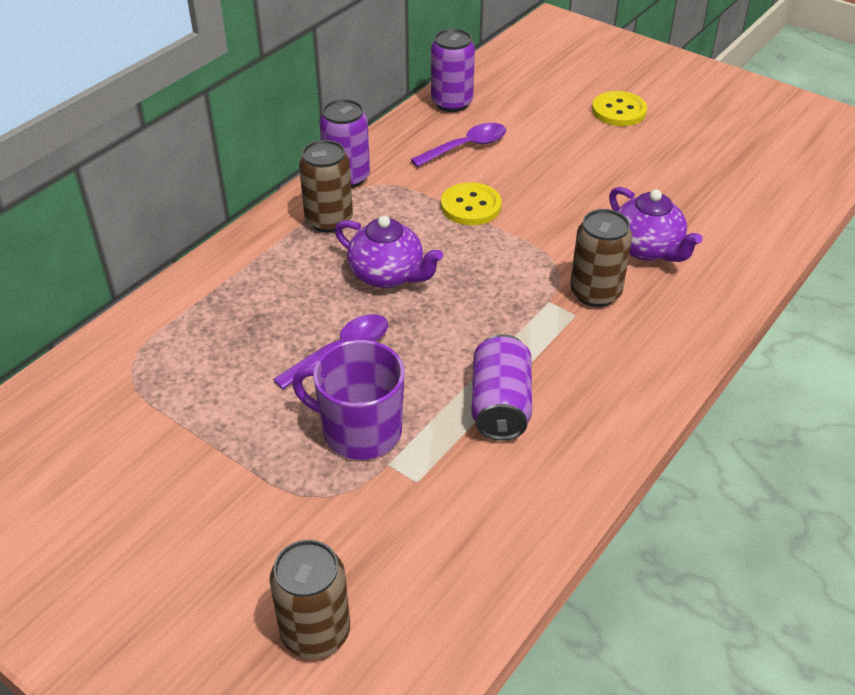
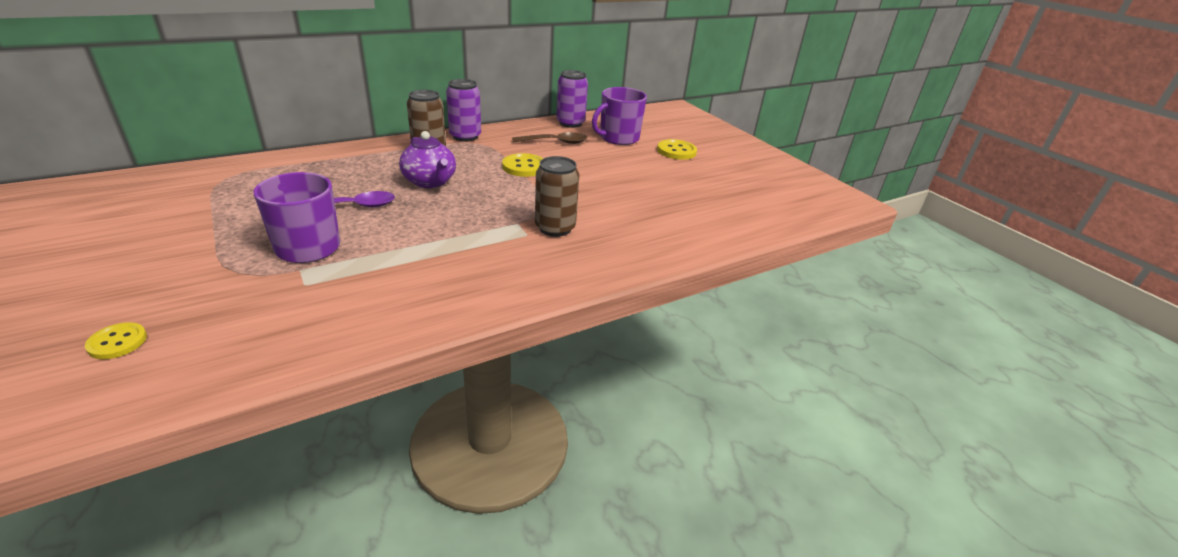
camera: 20 degrees right, 10 degrees down
(315, 632) = (117, 342): brown can -> yellow button
(466, 147) = (555, 142): purple spoon -> brown spoon
(500, 405) = (414, 264): purple can -> none
(533, 111) = (618, 138): none -> purple mug
(647, 249) = (619, 217): purple teapot -> none

